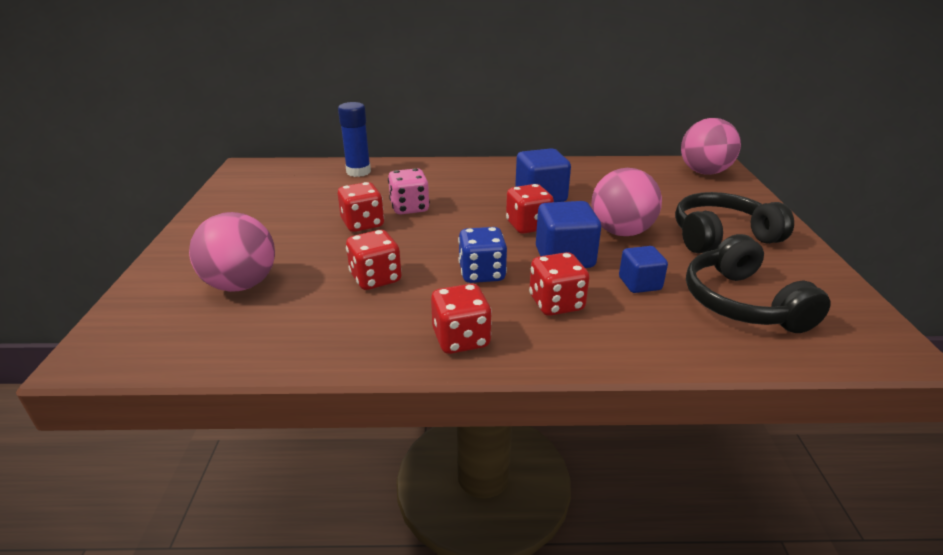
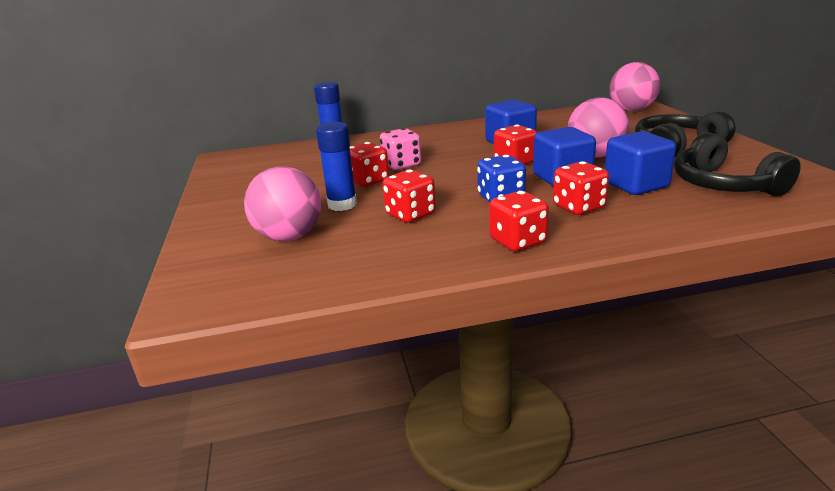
camera: 10 degrees left, 5 degrees down
(318, 251) = (342, 205): none -> blue glue stick
(639, 283) = (635, 185): blue cube -> blue cube, size x1.61

